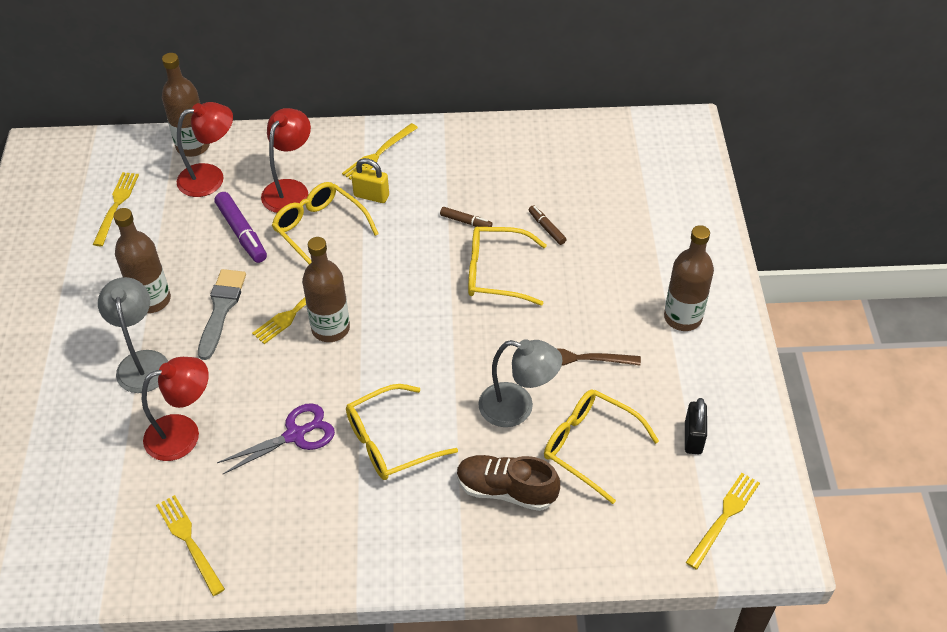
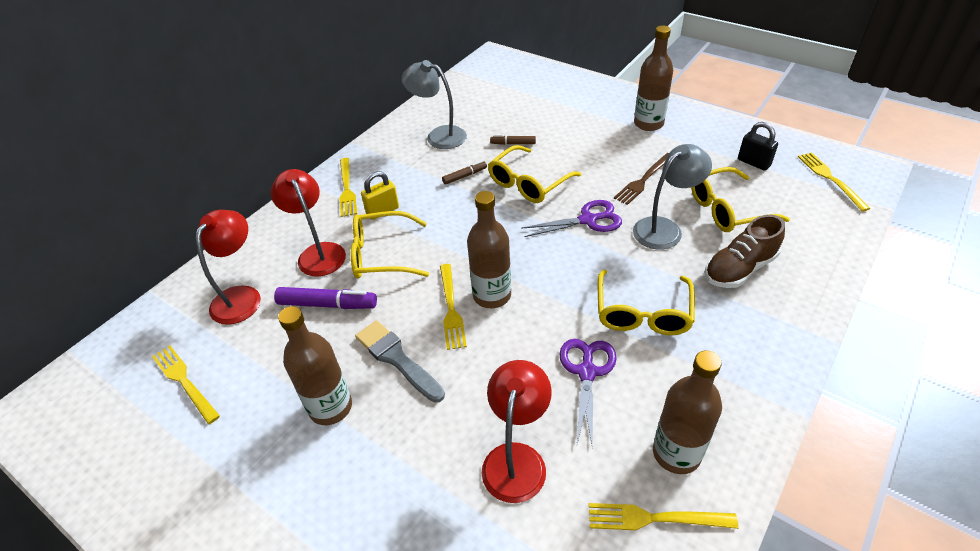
camera: 50 degrees left, 5 degrees down
(142, 362) = (398, 452): grey lamp -> grey lamp (439, 136)
(193, 146) = (191, 292): brown bottle -> brown bottle (676, 453)
(480, 344) = (588, 220): none -> purple scissors

